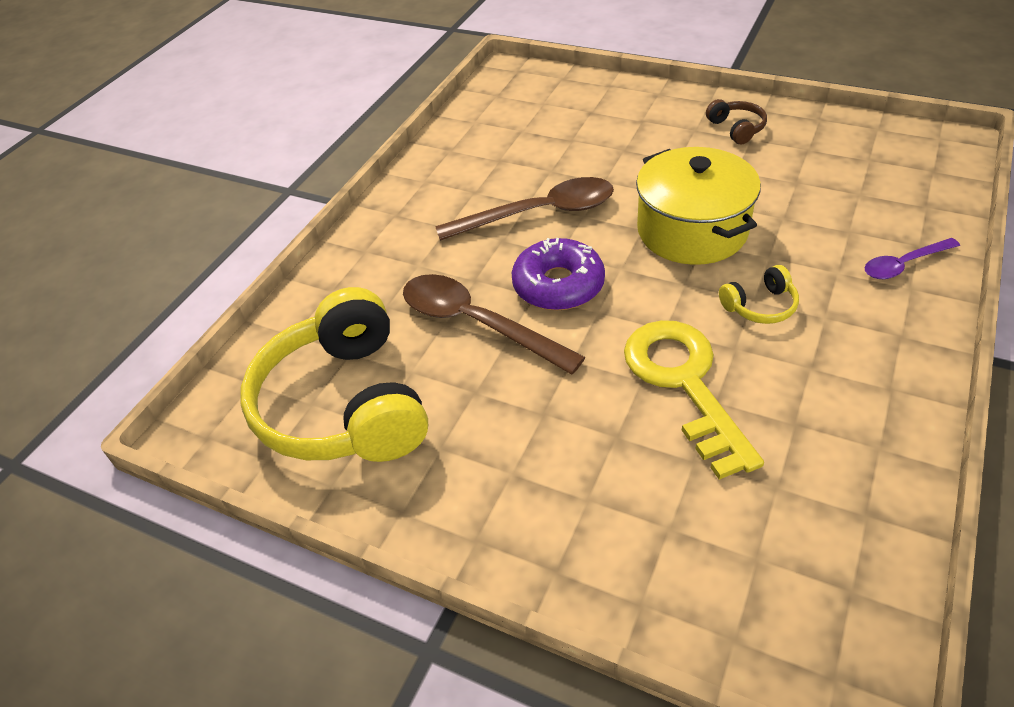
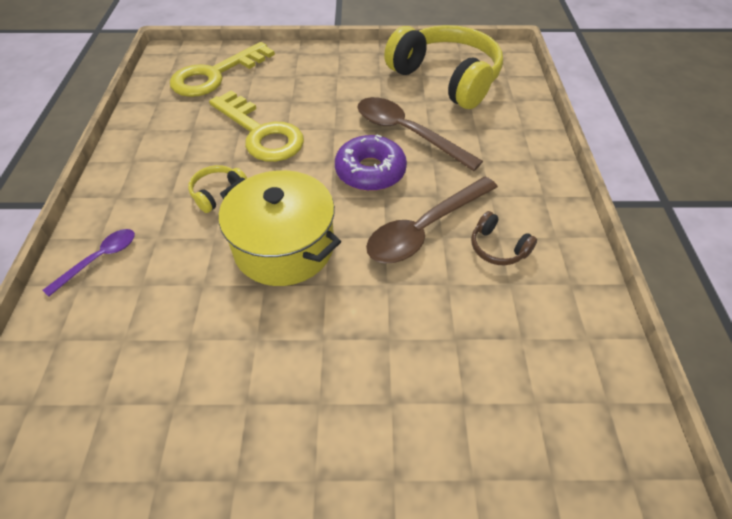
camera: 150 degrees right, 5 degrees up
(477, 324) = (407, 133): brown spoon -> brown spoon turned 150 degrees counterclockwise
(736, 128) = (267, 421): brown headphones -> brown headphones (497, 248)
(746, 556) = (215, 75): none -> yellow key

